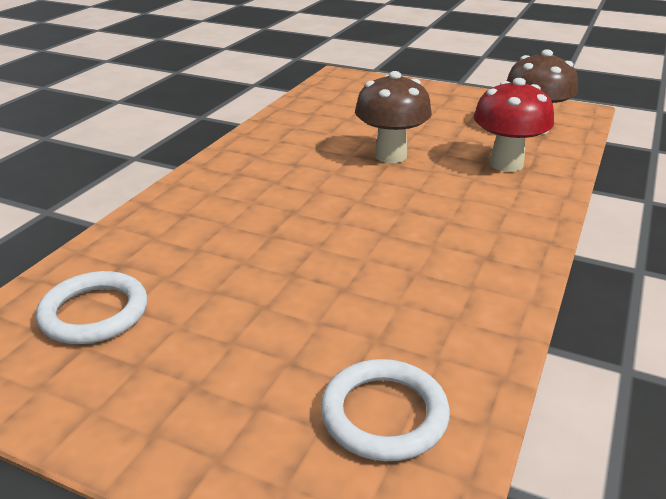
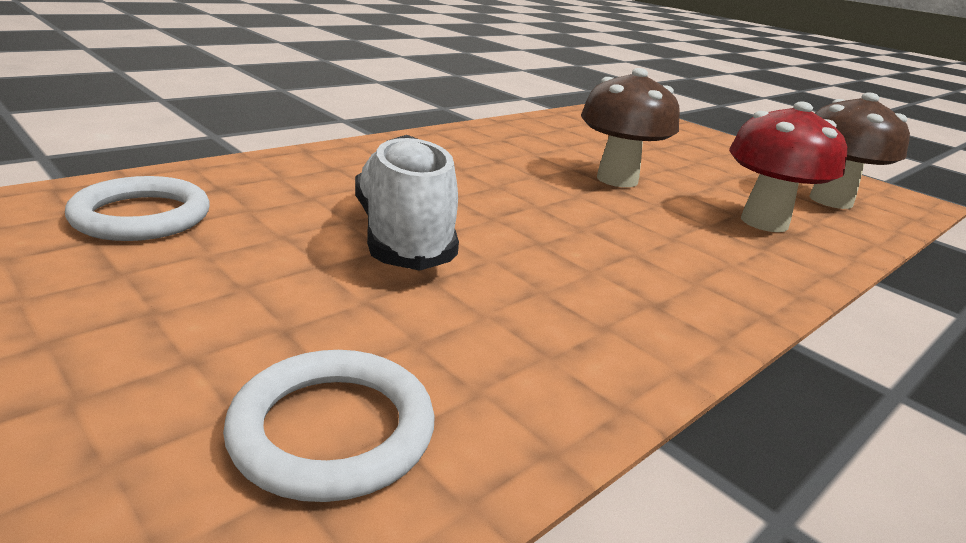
camera: 20 degrees right, 5 degrees down
(294, 260) = (403, 236): none -> white shoe

